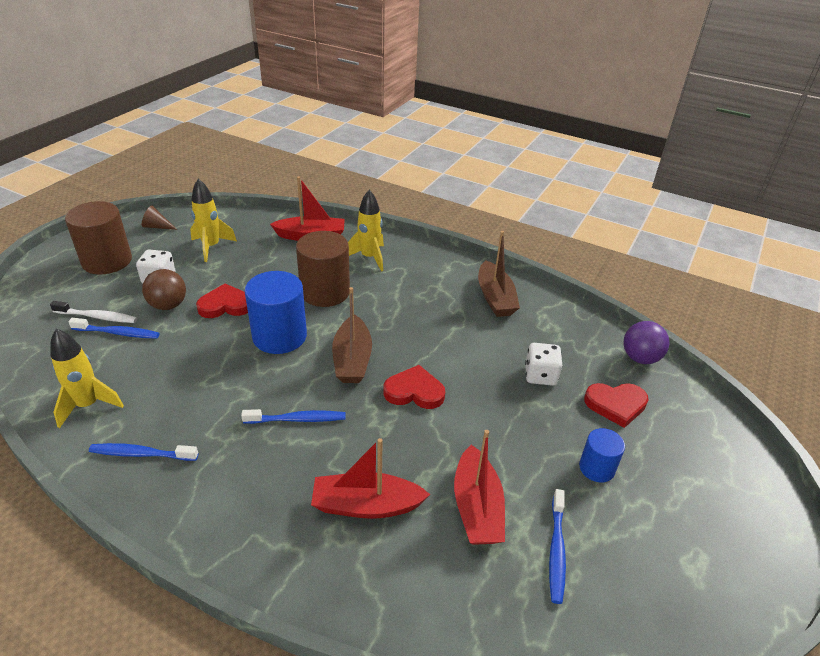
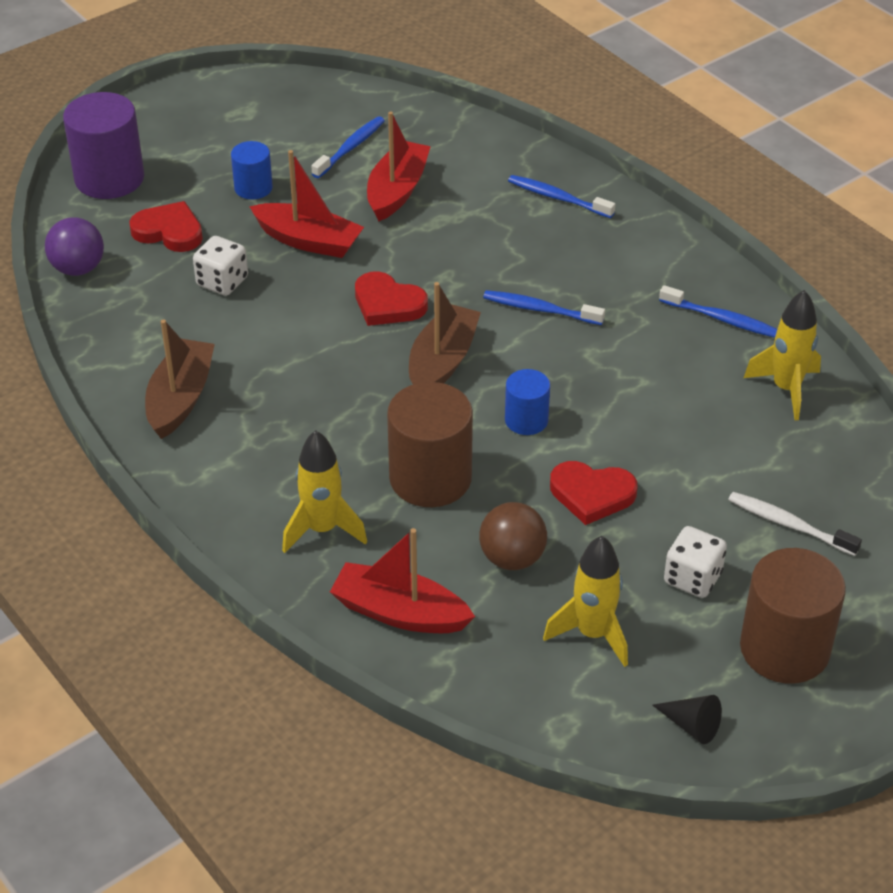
camera: 155 degrees left, 5 degrees up
(118, 333) = (756, 486): blue toothbrush -> blue toothbrush (558, 198)
(157, 226) = (691, 725): brown cone -> black cone
(168, 305) = (680, 518): brown ball -> brown ball (512, 558)
(279, 336) = (526, 420): blue cylinder -> blue cylinder, size x0.55
(366, 505) = (501, 218): red boat -> red boat (308, 241)
(711, 440) = (109, 178): none -> purple cylinder

